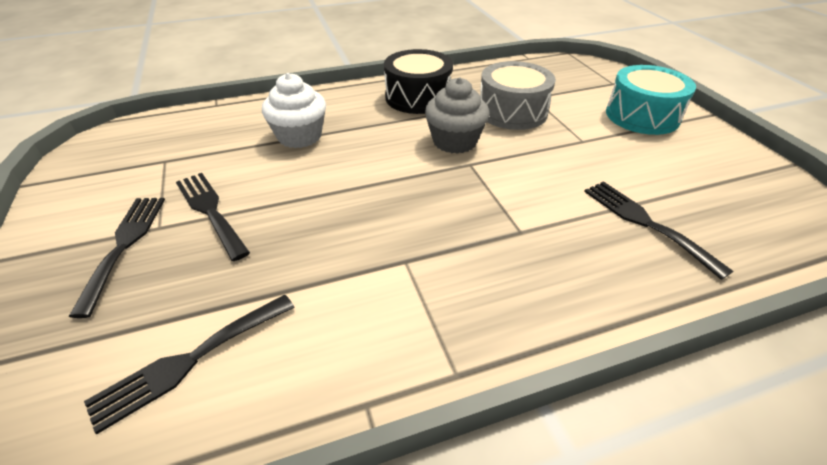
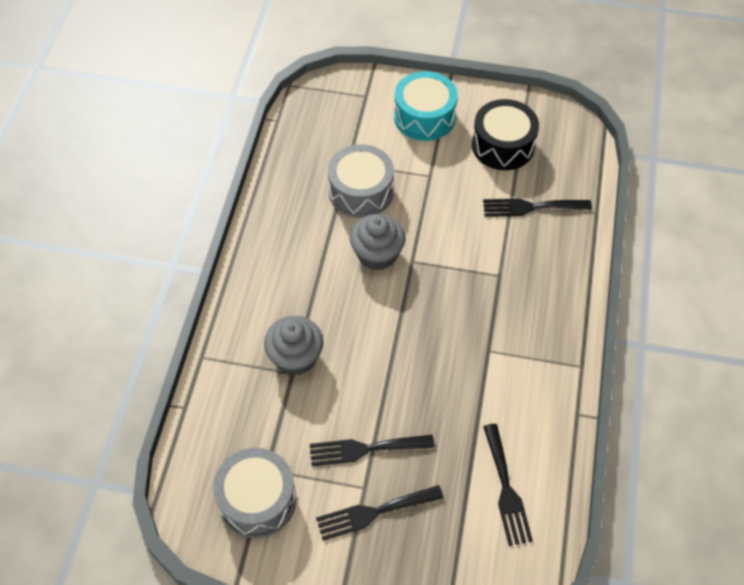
camera: 60 degrees left, 15 degrees up
(124, 245) = (373, 513): black fork -> black fork turned 45 degrees counterclockwise
(127, 166) = (257, 500): none -> grey drum
(299, 136) = (295, 357): white cupcake -> grey cupcake
(418, 97) = (289, 243): black drum -> black drum (503, 145)

